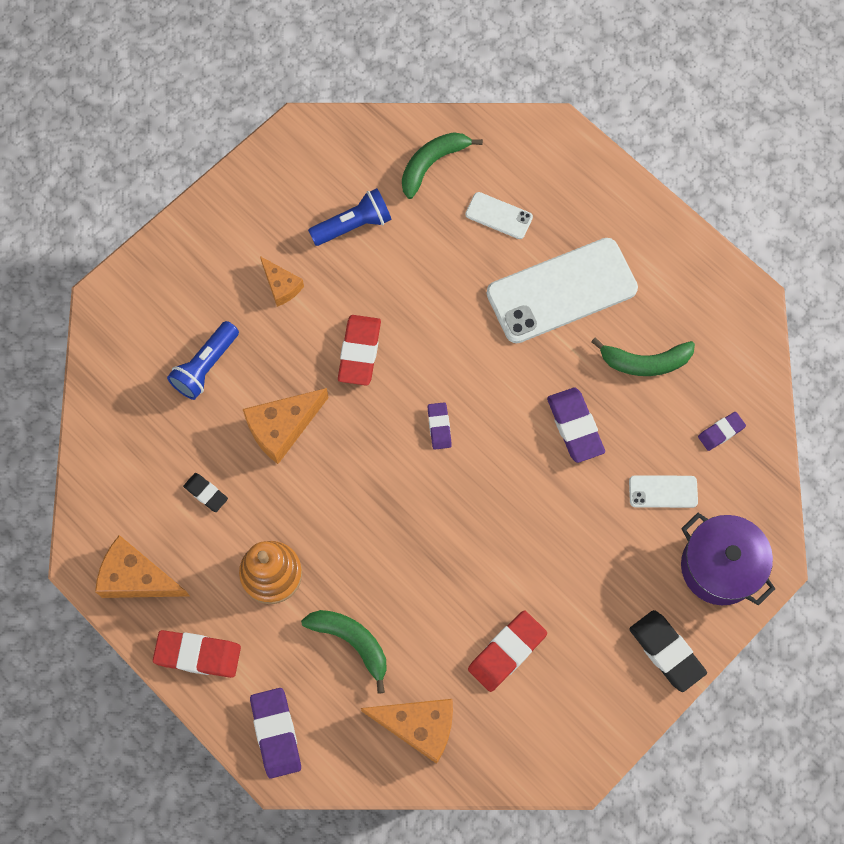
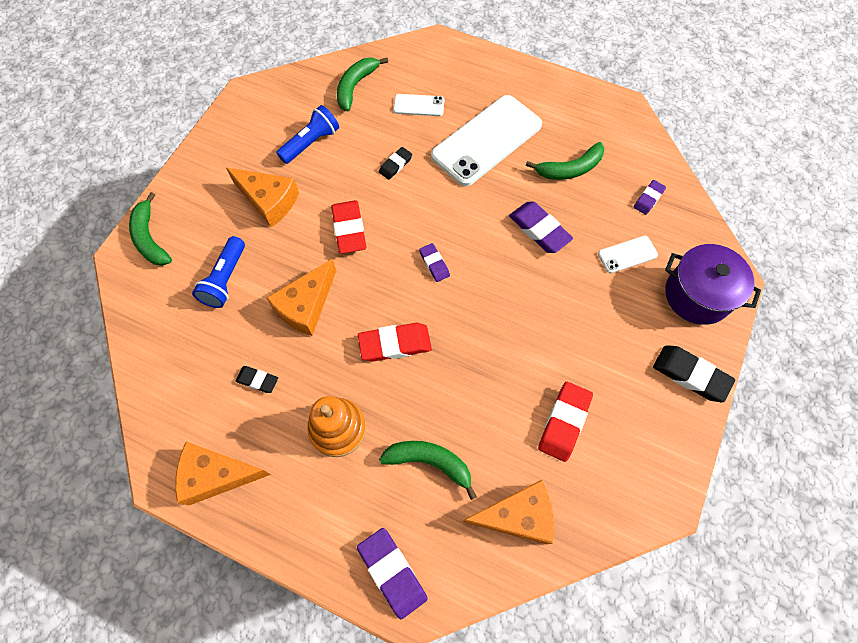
camera: 20 degrees left, 5 degrees down
(138, 288) = (150, 238): none -> green banana
(198, 655) = (295, 525): red eraser -> red eraser (395, 344)
(281, 286) = (269, 201): orange cheese -> orange cheese, size x1.65
(441, 288) = (395, 165): none -> black eraser

